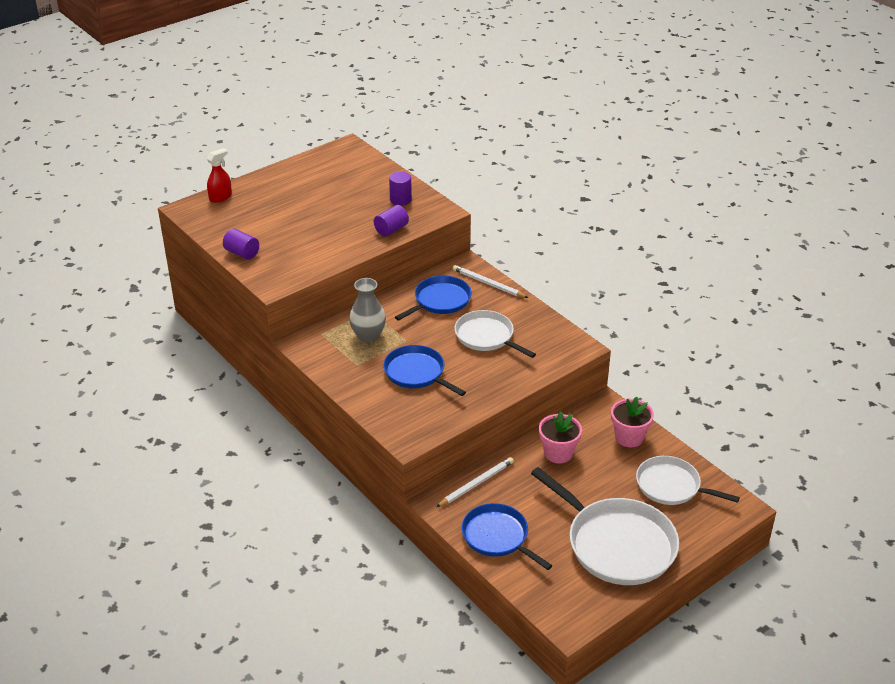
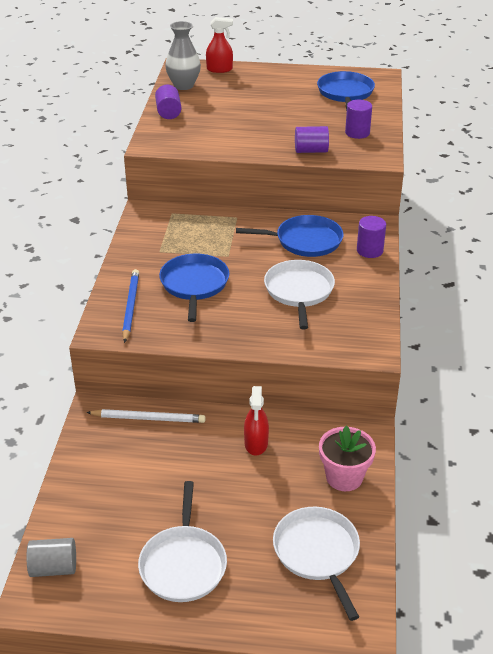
camera: 45 degrees right, 0 degrees up
(368, 336) = (203, 235): grey vase -> grey vase (183, 85)
(399, 413) = (130, 307): none -> blue pencil
(488, 284) = (369, 250): white pencil -> purple cylinder
(498, 537) = (97, 475): blue pan -> blue pan (345, 93)
(554, 601) = (54, 568): none -> grey cylinder
(558, 453) = (256, 443): pink flower pot -> red spray bottle
(616, 544) = (183, 564): white pan -> white pan, size x0.62

